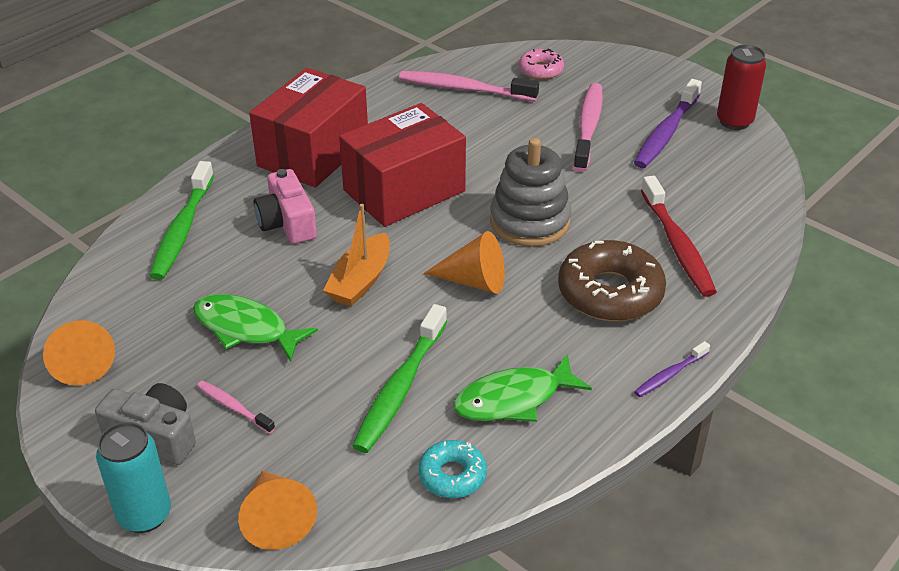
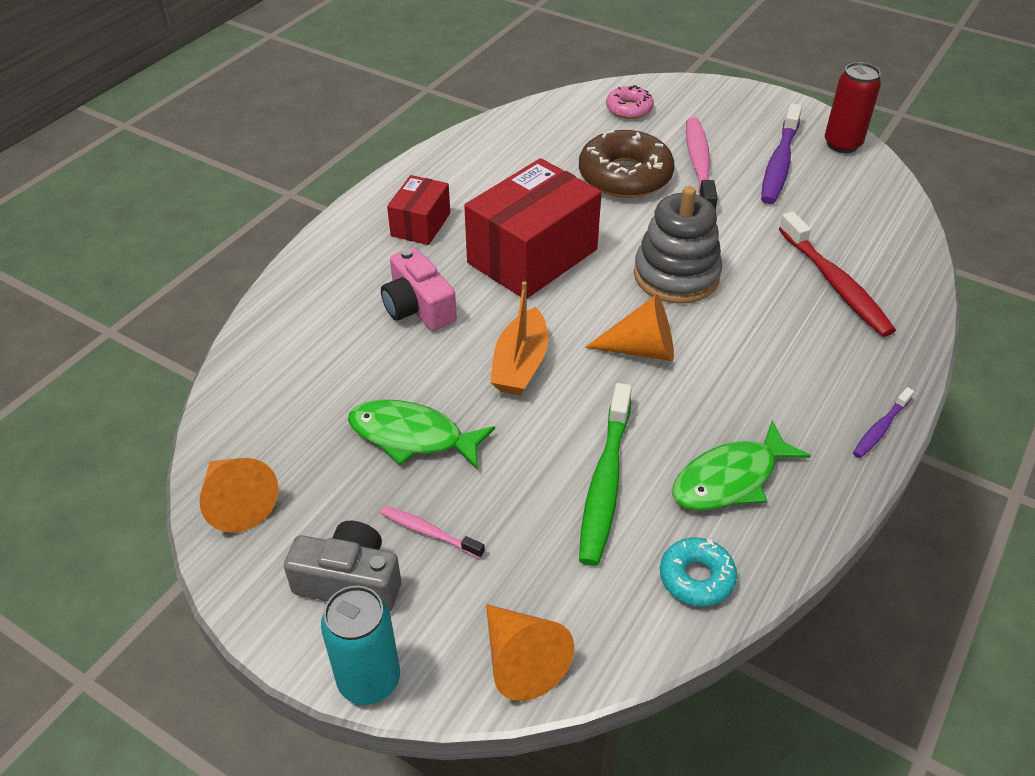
camera: 10 degrees left, 5 degrees up
(182, 229) = (304, 328): green toothbrush -> none
(313, 153) = (421, 224): red box -> red box, size x0.53
(464, 89) = (557, 137): pink toothbrush -> none
(610, 292) = (786, 344): brown donut -> brown donut (625, 176)

